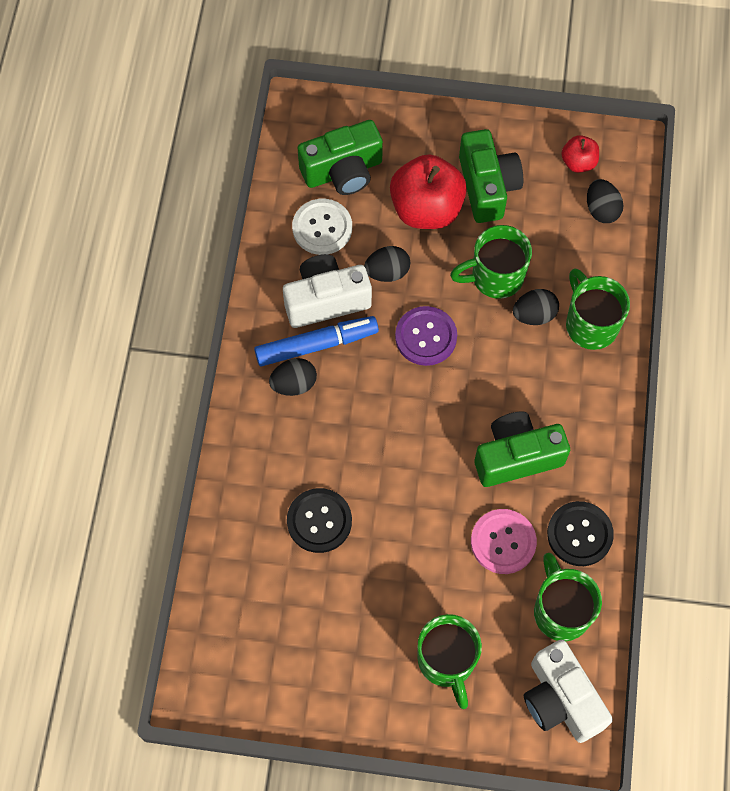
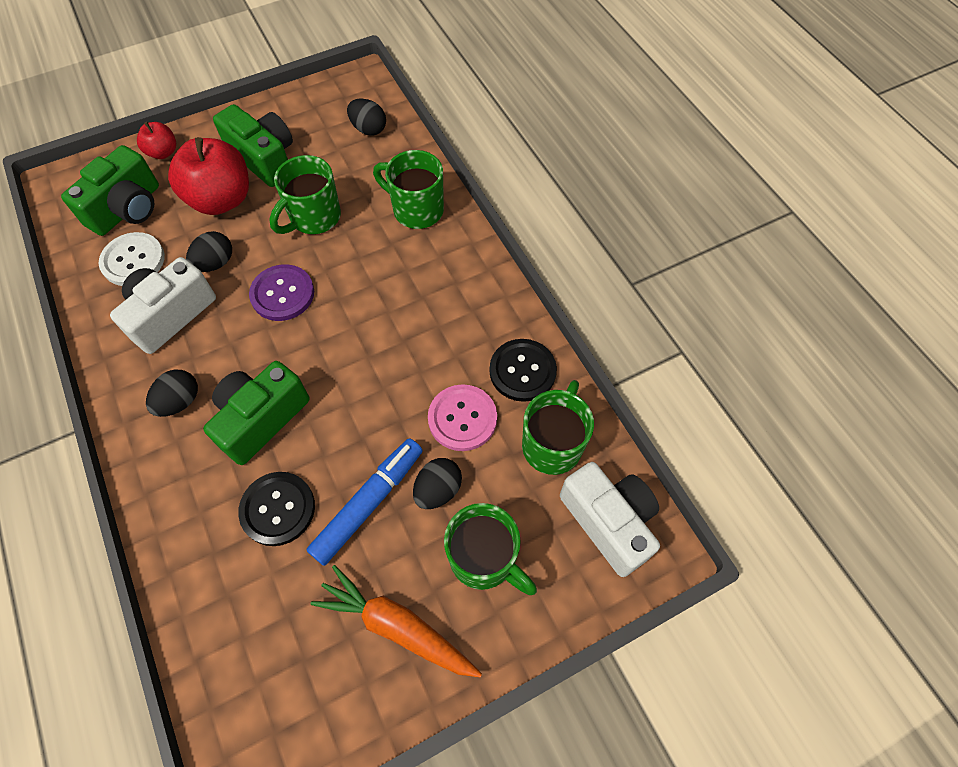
camera: 35 degrees left, 5 degrees down
(316, 344) = (183, 356): blue marker -> blue marker (368, 503)
(353, 665) = (397, 626): none -> orange carrot
(517, 456) = (426, 342): green camera -> green camera (261, 419)
(534, 315) = (365, 227): black egg -> black egg (438, 490)
(560, 611) = (553, 444): green mug -> green mug turned 75 degrees clockwise
(560, 699) = (609, 522): white camera -> white camera turned 150 degrees counterclockwise
(578, 162) = (328, 107): red apple -> red apple (163, 152)

